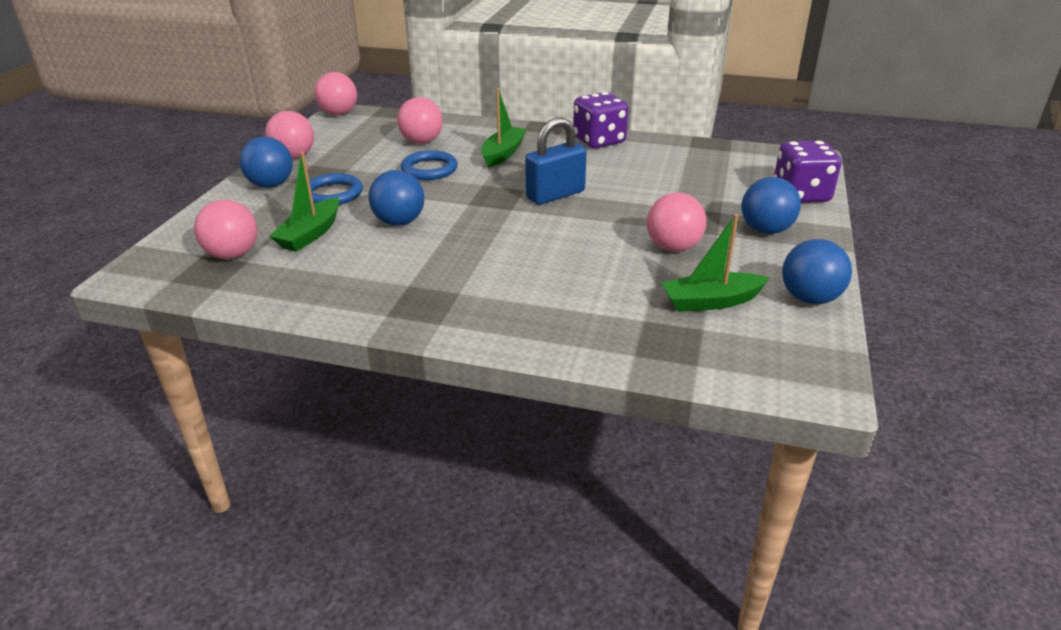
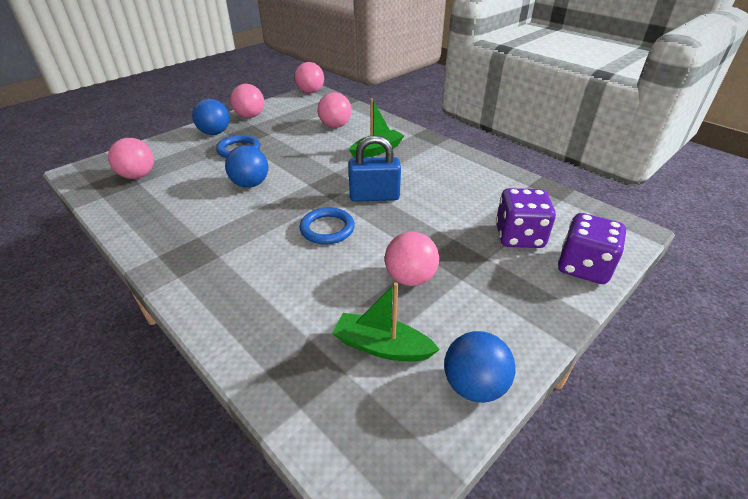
camera: 30 degrees right, 5 degrees up
(310, 234) = (192, 175): green boat -> none
(429, 169) = (315, 149): blue ring -> blue ring (327, 229)
(599, 141) = (458, 159): purple dice -> purple dice (519, 236)
(765, 230) = (509, 292): blue ball -> none

